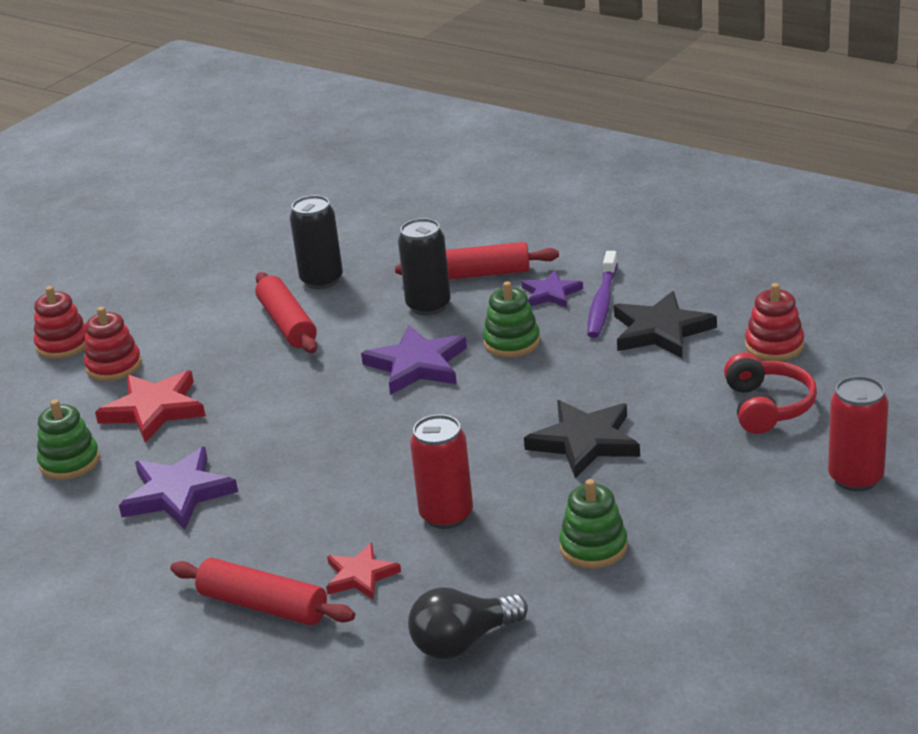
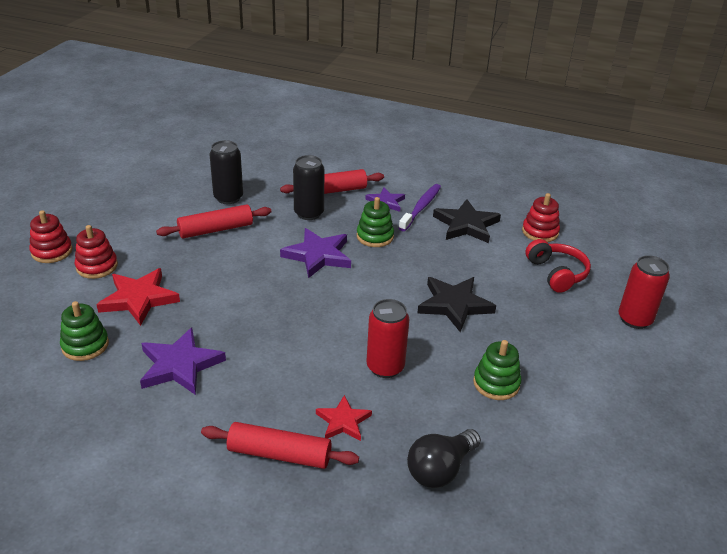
camera: 20 degrees left, 5 degrees up
(287, 324) = (216, 229): red rolling pin -> red rolling pin turned 75 degrees counterclockwise
(602, 303) = (421, 207): purple toothbrush -> purple toothbrush turned 150 degrees counterclockwise

